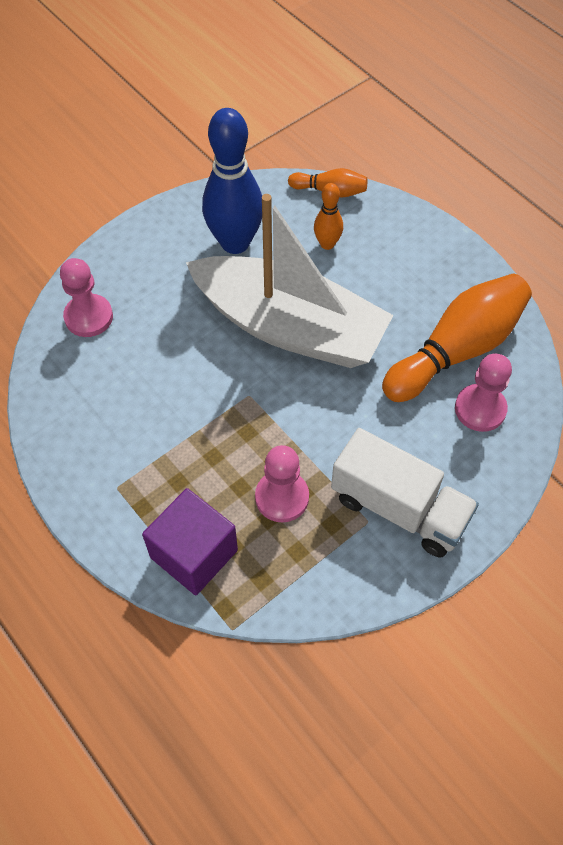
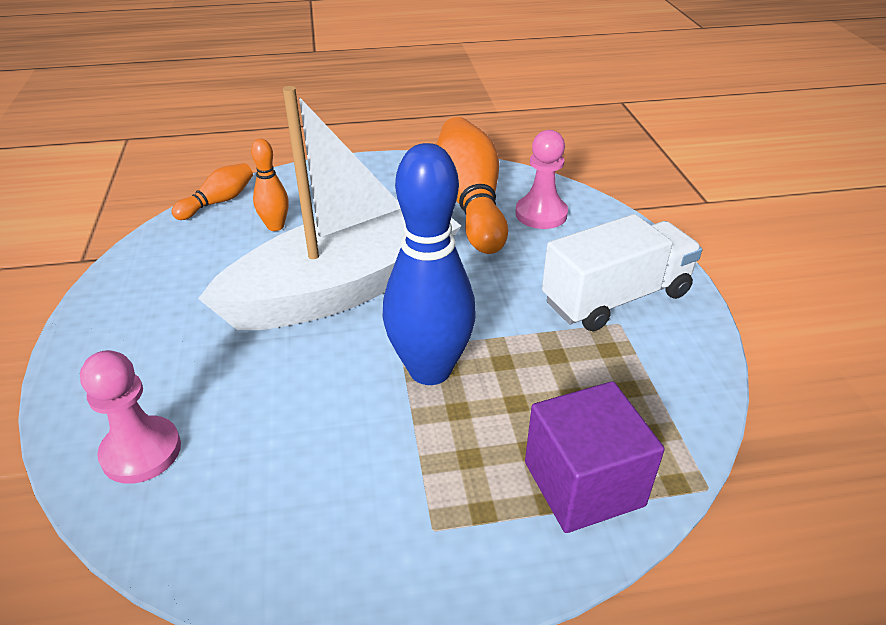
camera: 60 degrees left, 20 degrees down
(235, 242) = (196, 283): blue bowling pin -> blue bowling pin (430, 370)
(282, 497) = (551, 374): pink pawn -> none

